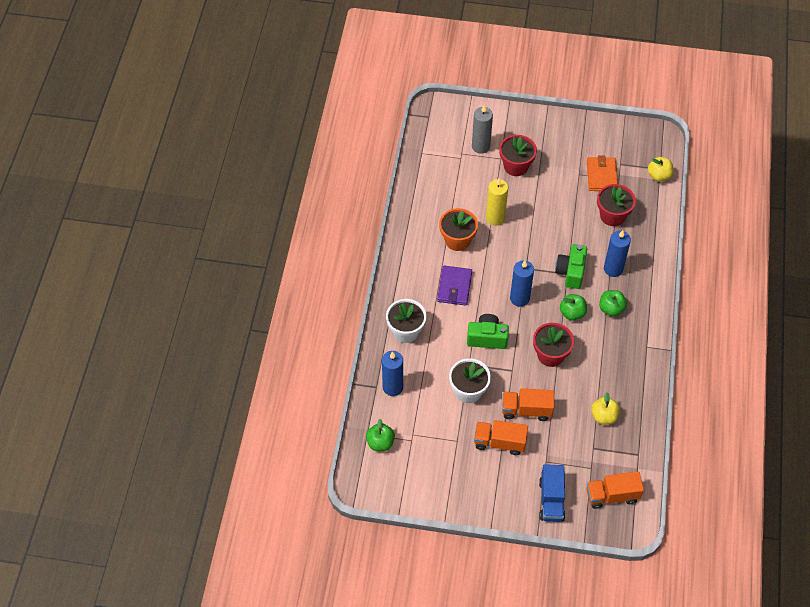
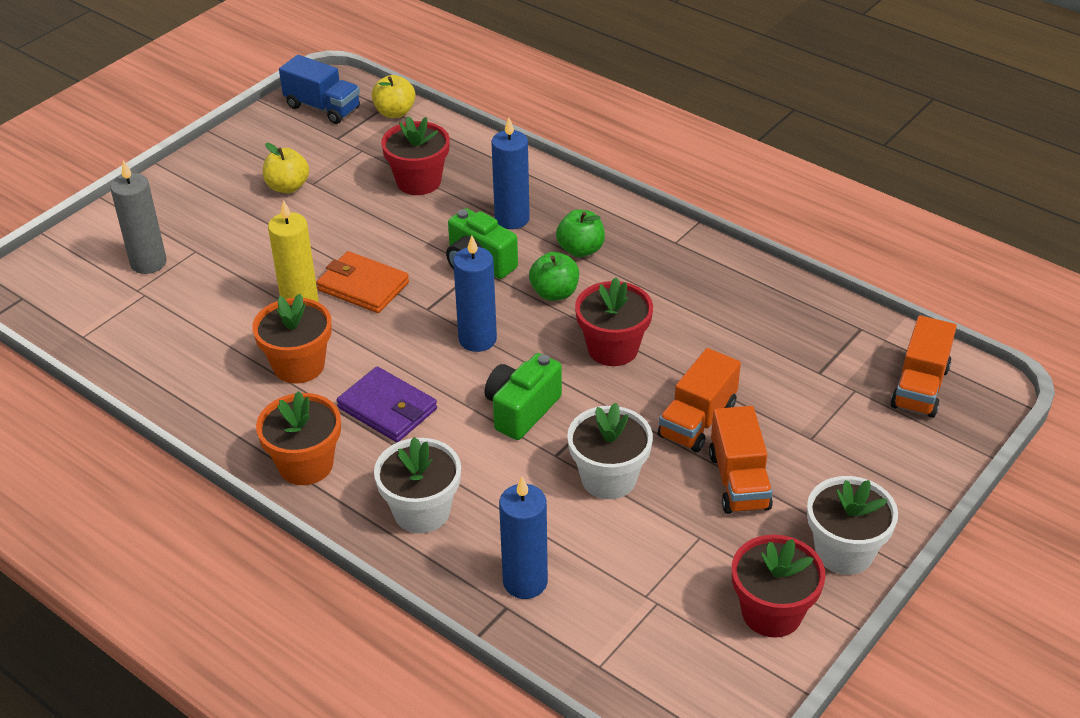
camera: 60 degrees left, 15 degrees down
(380, 443) = (632, 653): green apple -> none
(404, 276) = (306, 465): none -> orange flower pot
(484, 501) = (844, 552): none -> white flower pot
(499, 442) = (739, 481): orange truck -> orange truck turned 45 degrees counterclockwise
(516, 166) = (228, 241): red flower pot -> red flower pot (772, 613)
(551, 500) = (889, 463): blue truck -> blue truck (322, 107)
(601, 176) = (339, 163): orange wallet -> orange wallet (363, 286)
(604, 416) = (768, 337): yellow apple -> yellow apple (288, 187)

